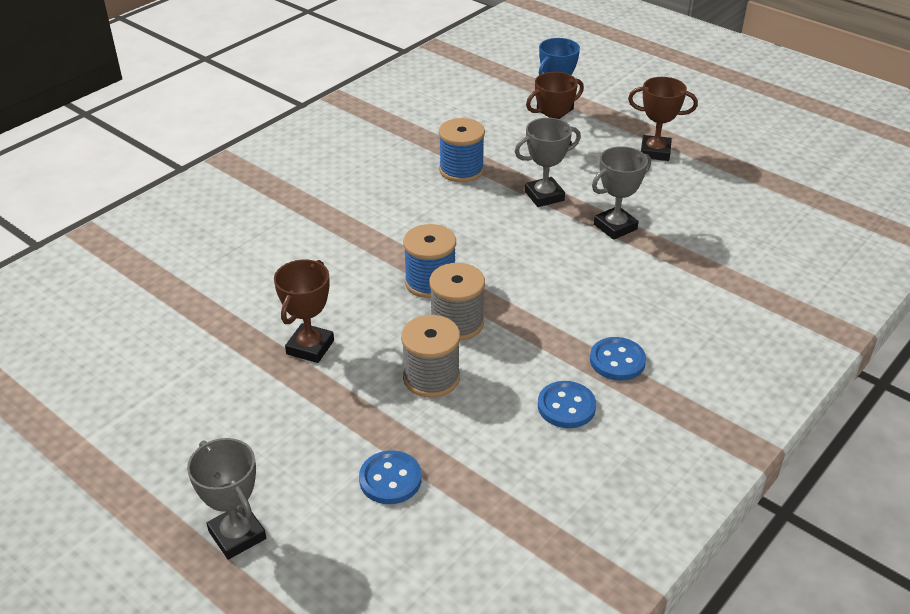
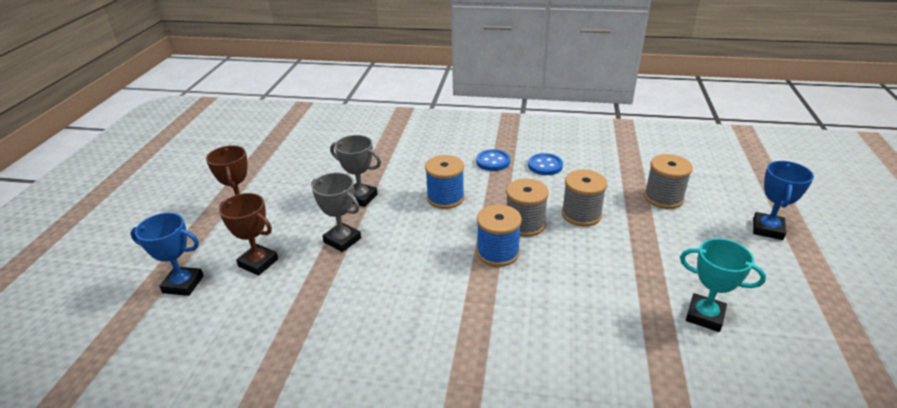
camera: 120 degrees left, 5 degrees down
(209, 369) = (705, 316): none -> turquoise trophy
(237, 535) = (767, 229): grey trophy -> blue trophy
(310, 347) = (622, 276): brown trophy -> none
(390, 479) = (663, 198): blue button -> grey spool
(461, 170) = (331, 301): blue spool -> blue spool (445, 198)

